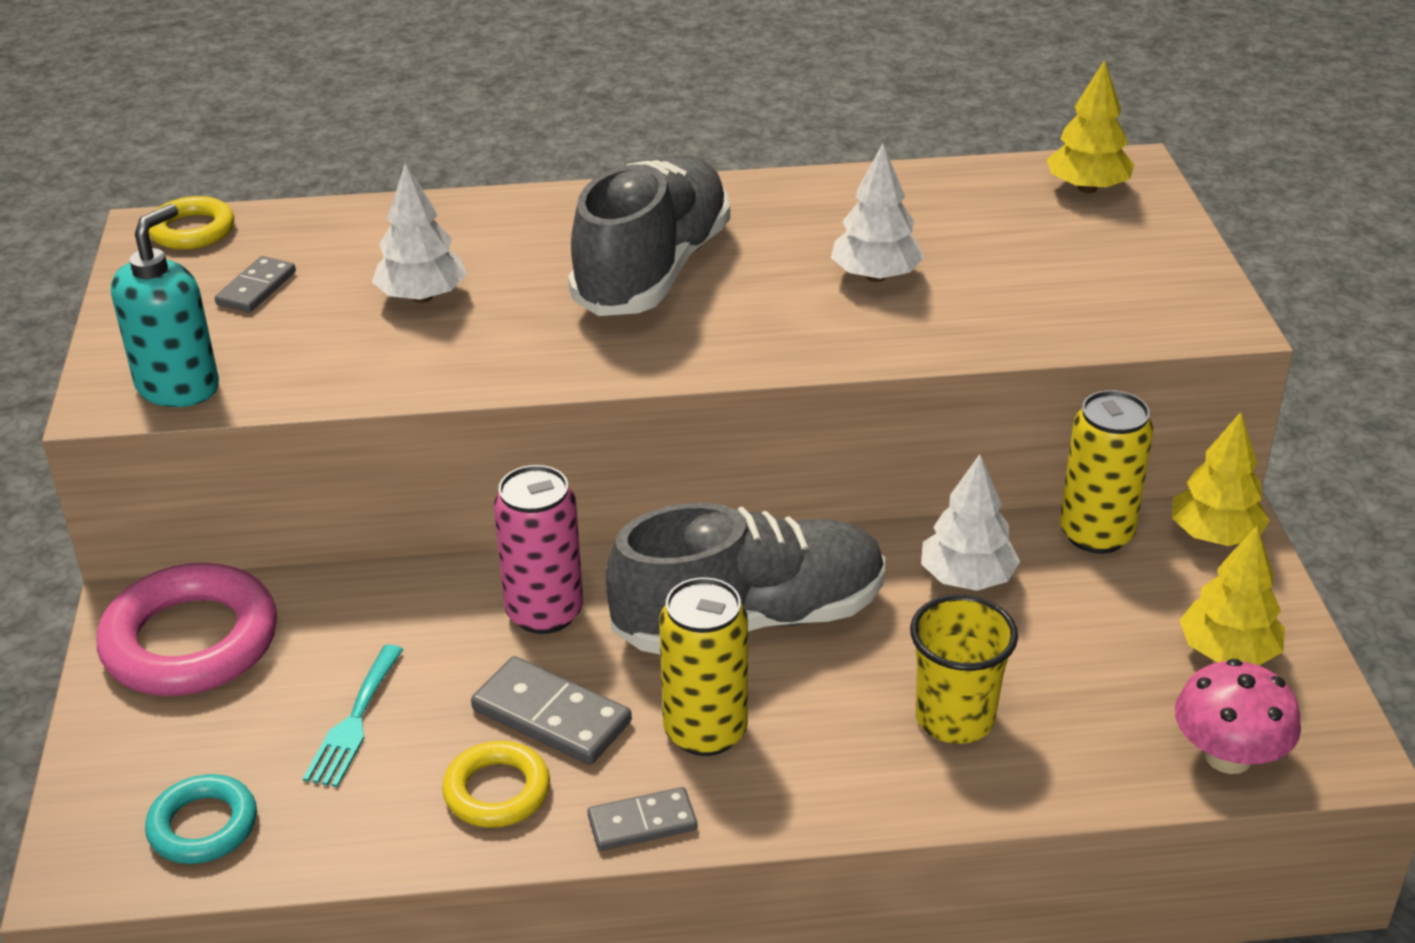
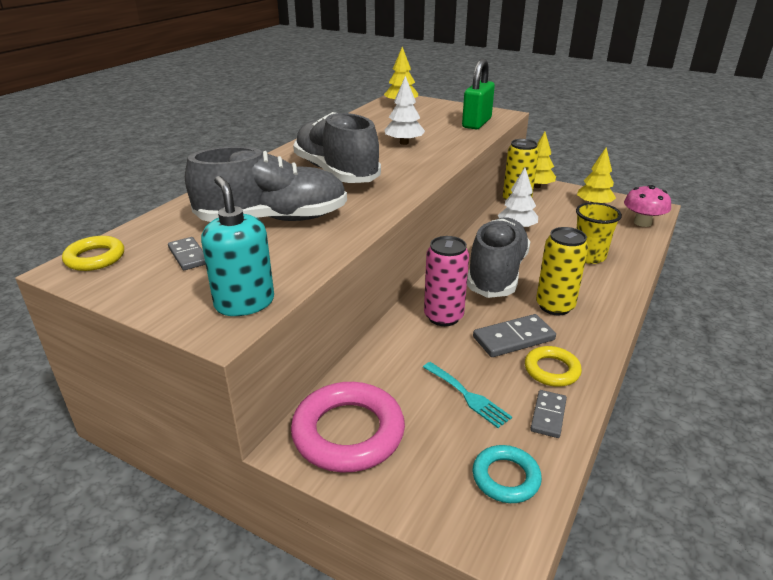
camera: 55 degrees left, 5 degrees down
(422, 297) = (273, 219): white tree -> grey shoe
(642, 822) = (599, 340): grey domino -> grey domino (548, 415)
(1107, 311) = (476, 123): none -> green padlock

